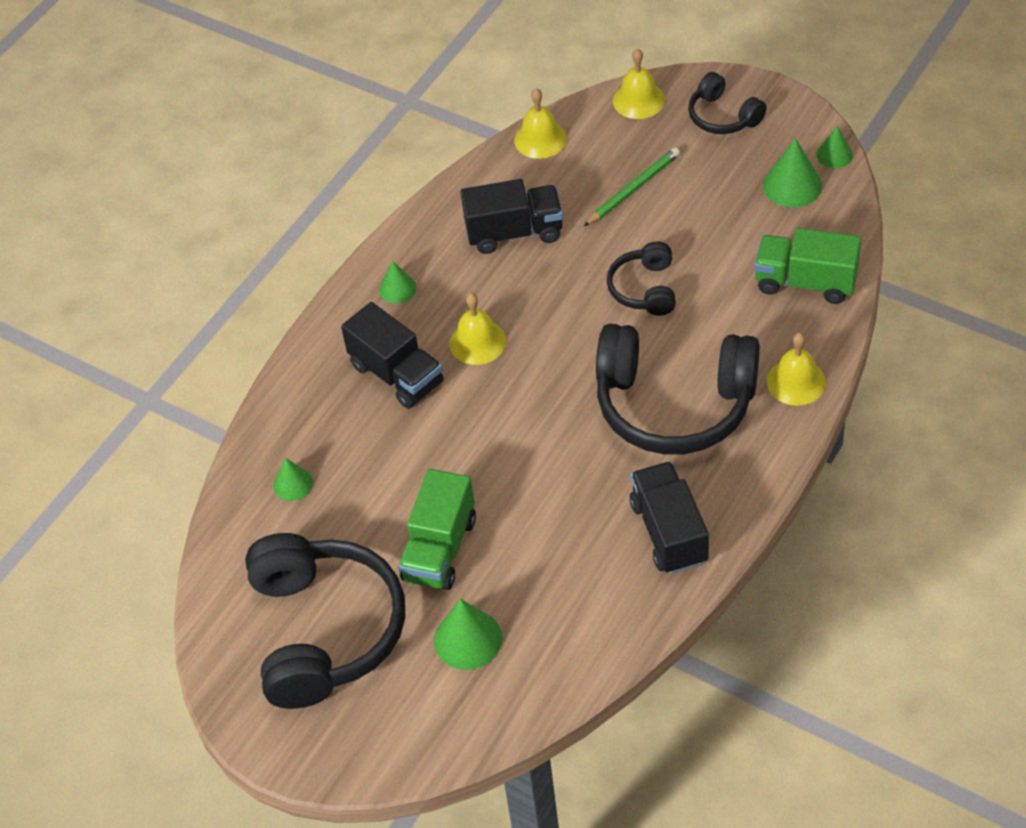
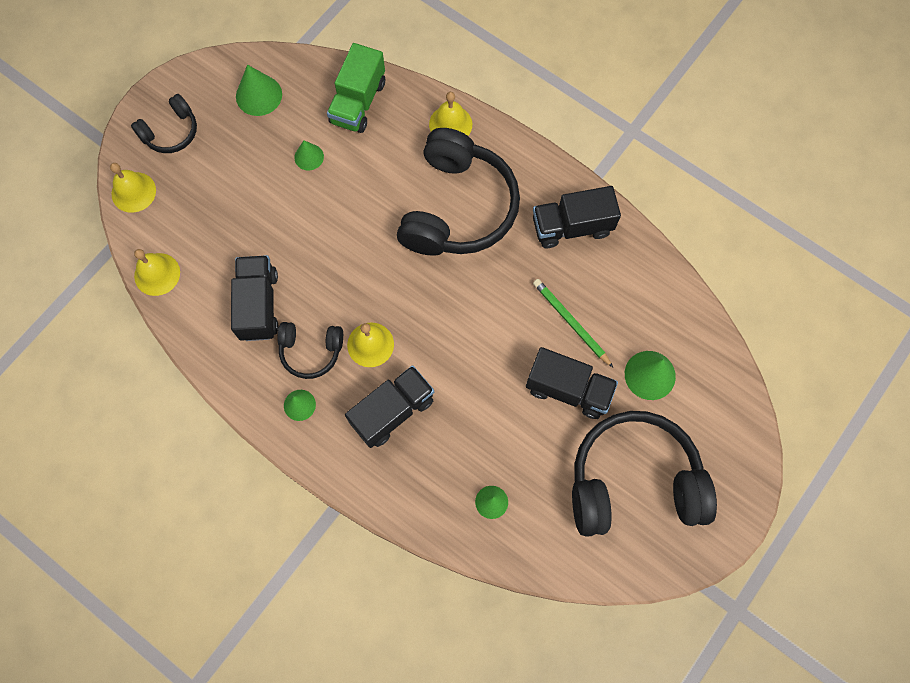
camera: 90 degrees left, 20 degrees up
(440, 549) = (568, 389): green truck -> black truck
(633, 189) = (233, 209): green pencil -> green pencil (571, 323)
(644, 289) = (341, 213): black headphones -> black headphones (311, 351)
(834, 155) = (234, 61): green cone -> green cone (309, 157)

